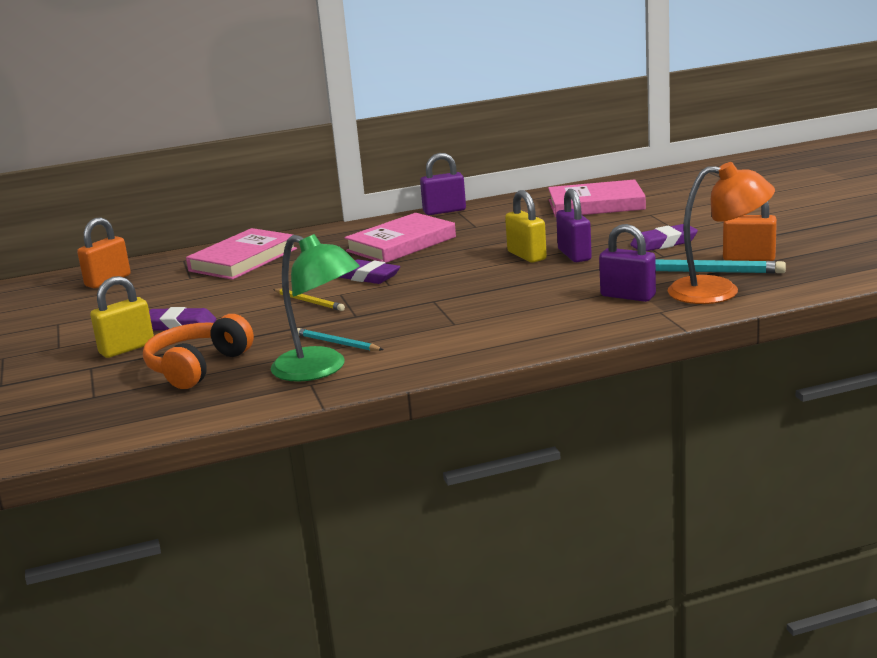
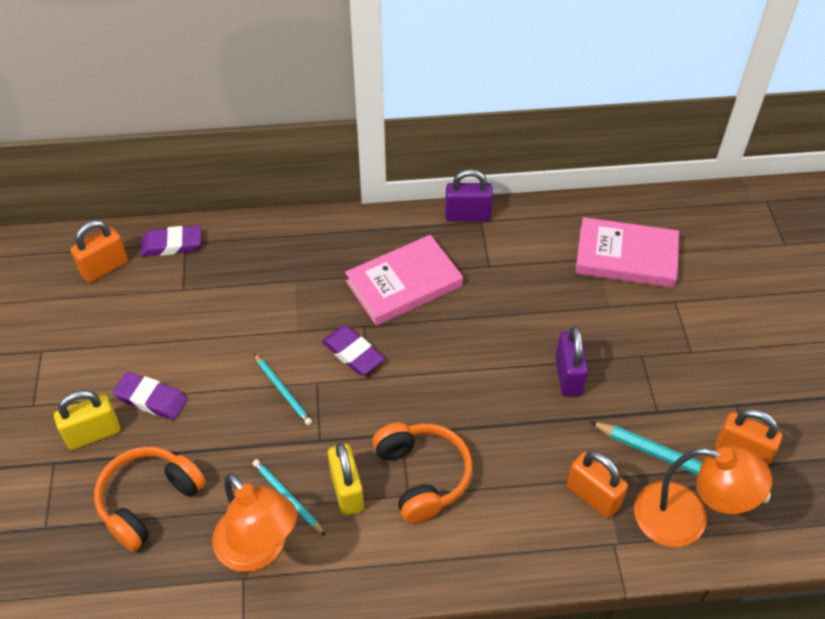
camera: 10 degrees right, 30 degrees up
(243, 260) = (242, 265): pink book -> none
(309, 302) = (283, 391): yellow pencil -> turquoise pencil
(320, 369) = (259, 550): green lamp -> orange lamp
(463, 314) = (422, 476): none -> orange headphones
(526, 256) = (520, 360): yellow padlock -> yellow padlock (347, 491)
(628, 296) = (593, 496): purple padlock -> orange padlock
(663, 243) = (667, 381): purple eraser -> purple eraser (172, 244)

